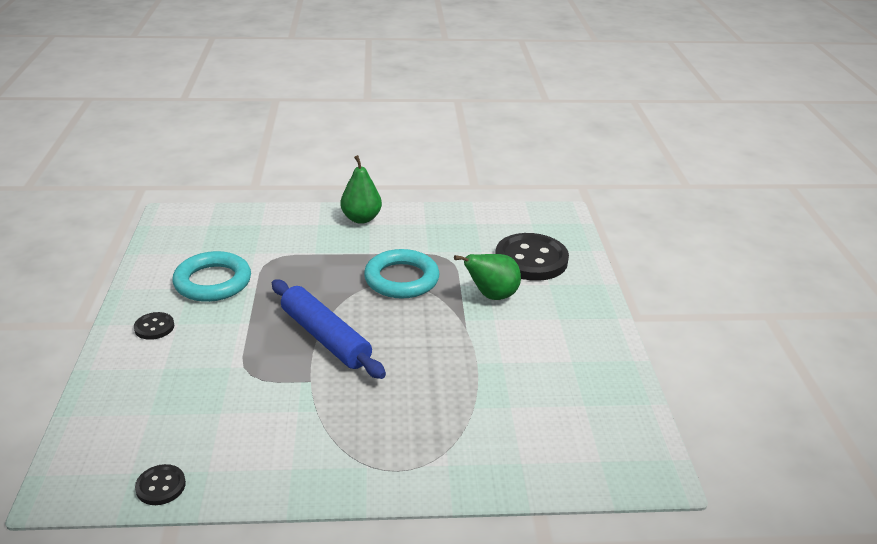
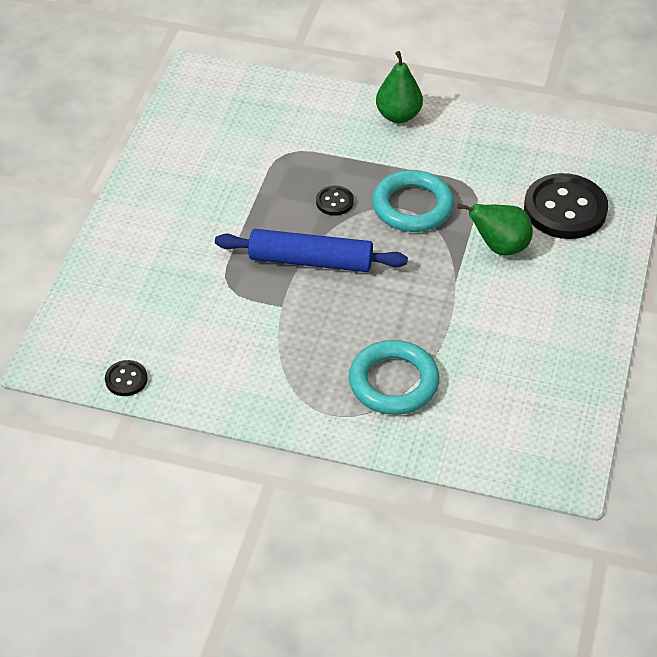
camera: 20 degrees right, 15 degrees up
(154, 327) = (152, 214): black button -> black button (334, 202)
(213, 282) = (220, 170): turquoise ring -> turquoise ring (393, 382)
(325, 337) = (310, 261): blue rolling pin -> blue rolling pin turned 60 degrees counterclockwise

